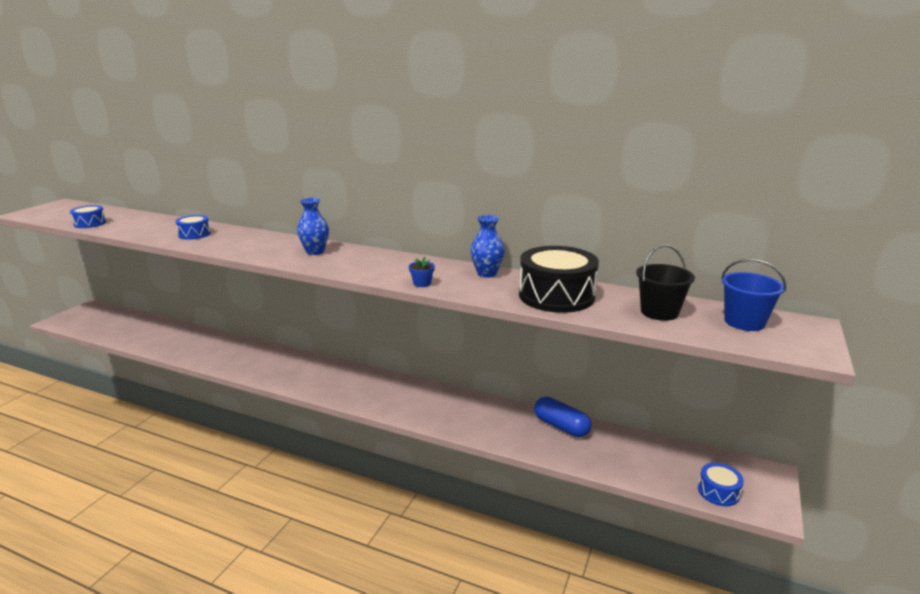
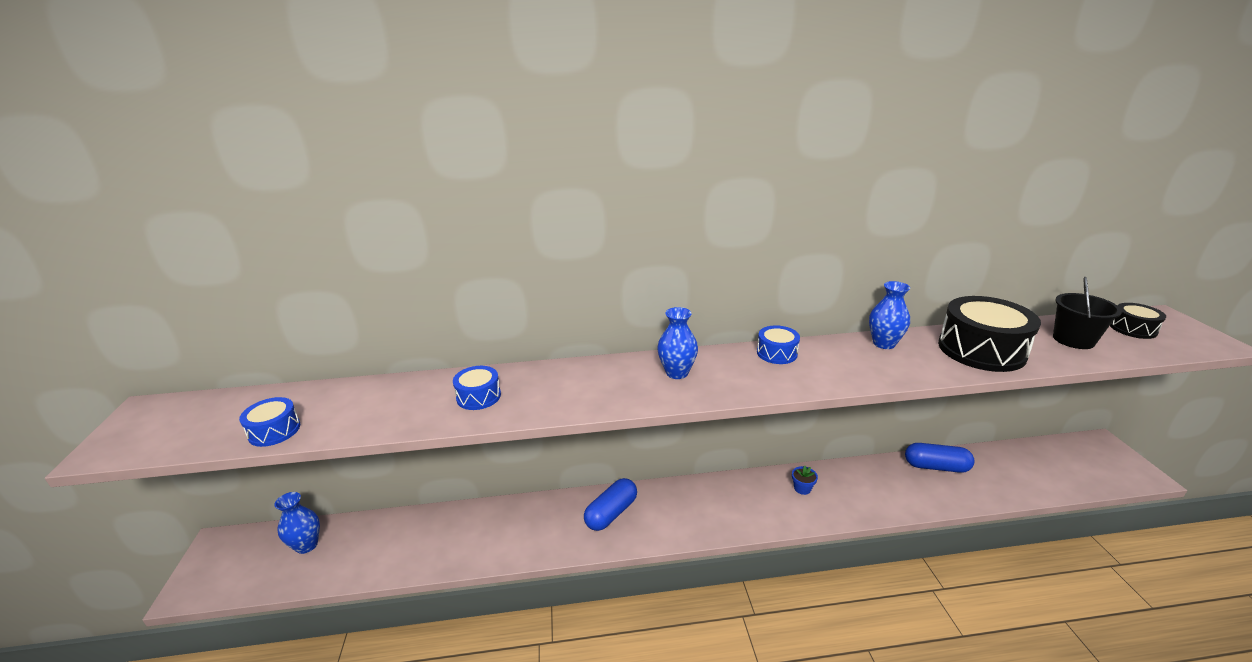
camera: 30 degrees left, 5 degrees up
(123, 321) = (306, 545): none -> blue vase
(286, 364) = (611, 513): none -> blue capsule
(422, 283) = (858, 378): blue flower pot -> blue flower pot (802, 488)
(718, 492) = (1101, 476): blue drum -> blue drum (777, 353)
(744, 322) = (1133, 329): blue bucket -> black drum

